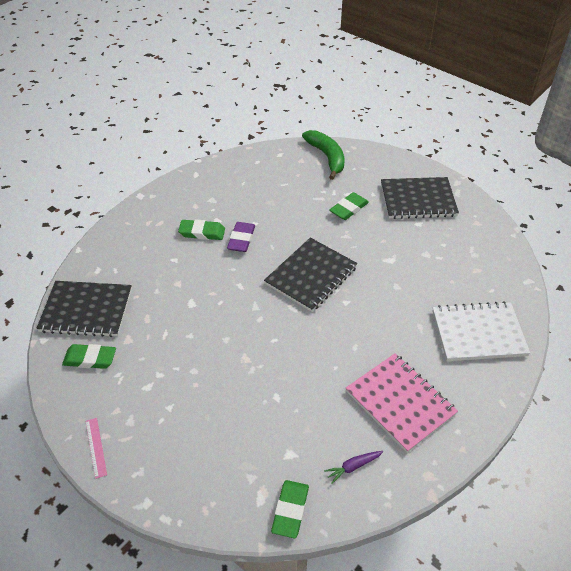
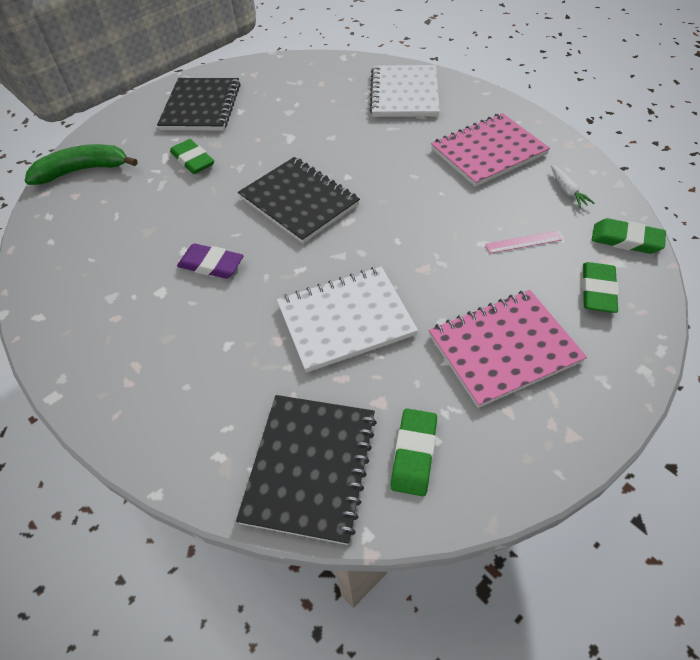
camera: 80 degrees left, 5 degrees up
(96, 447) = (572, 434): pink ruler -> pink ruler (523, 242)
(168, 409) = (504, 348): none -> pink notebook
(194, 315) = (345, 320): none -> white notebook
(202, 232) = (180, 309): green eraser -> green eraser (597, 291)
(353, 467) = (567, 190): purple carrot -> white carrot

